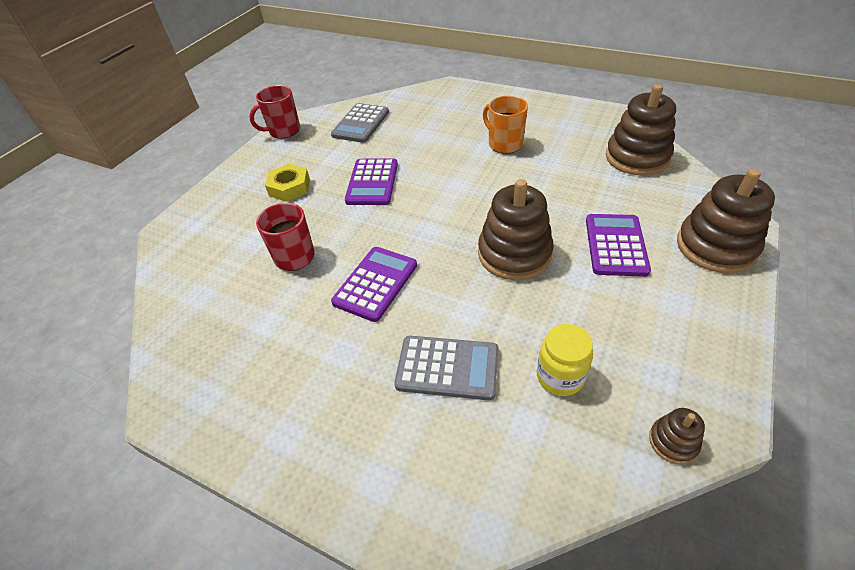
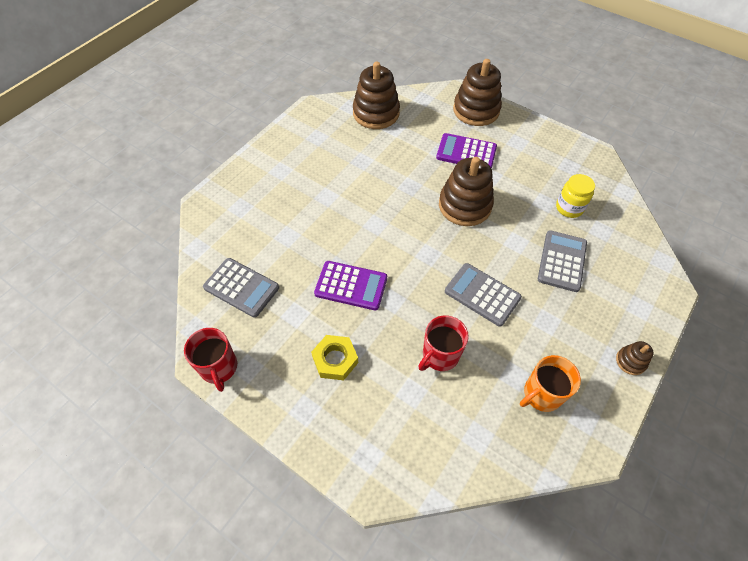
camera: 85 degrees left, 10 degrees up
(375, 283) = (482, 295): purple calculator -> grey calculator
(504, 144) = (327, 182): orange mug -> orange mug (541, 394)
(673, 442) = (608, 175): brown stacking toy -> brown stacking toy (630, 361)

